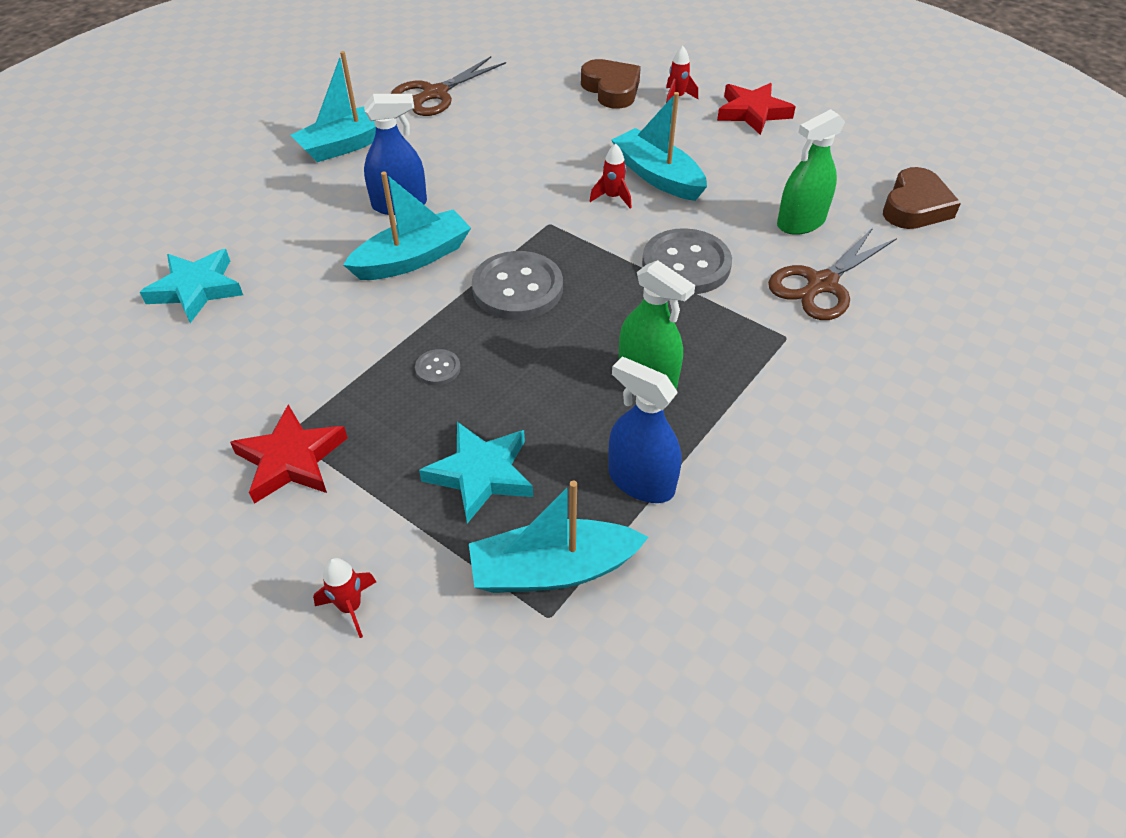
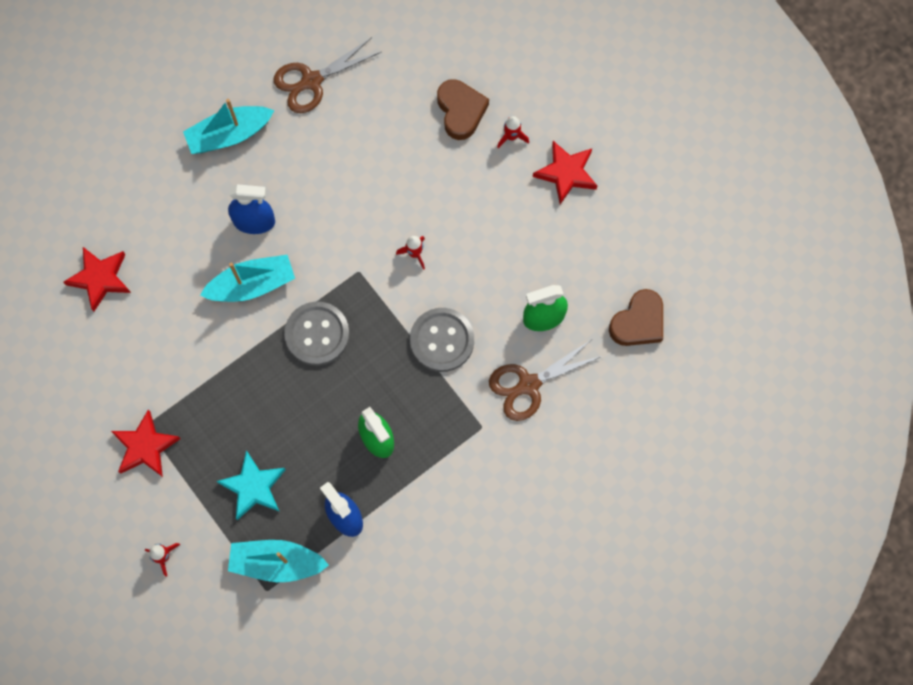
camera: 15 degrees right, 25 degrees up
(196, 289) = (100, 278): turquoise star -> red star
(438, 369) = (246, 395): grey button -> none
(658, 176) = (458, 237): turquoise boat -> none

